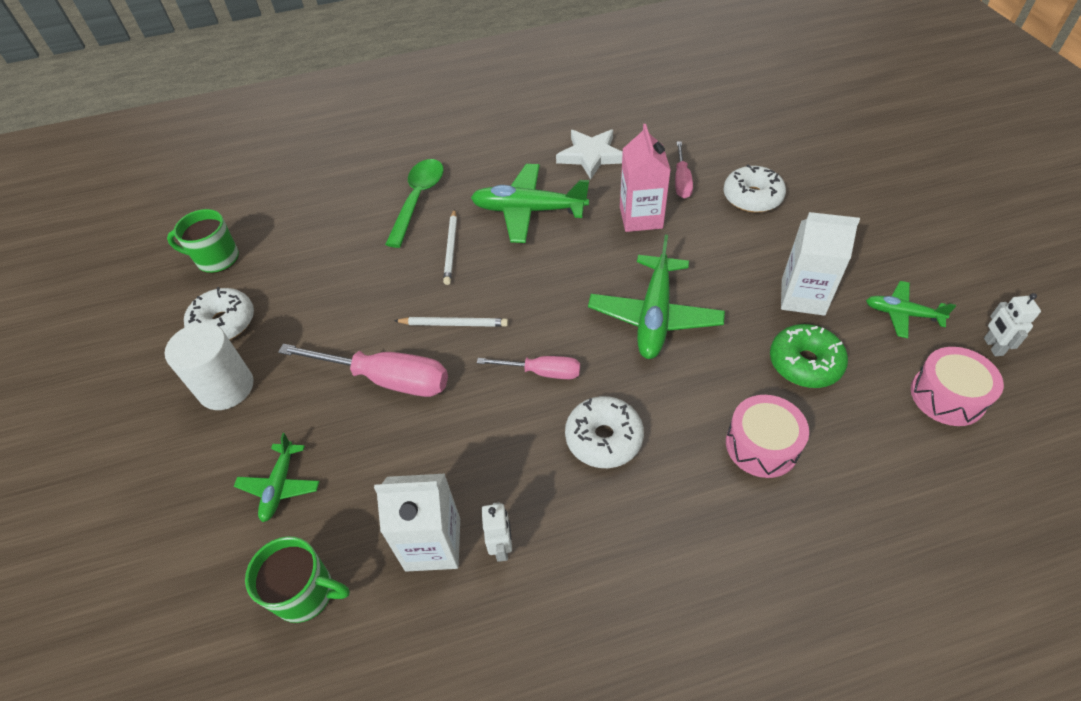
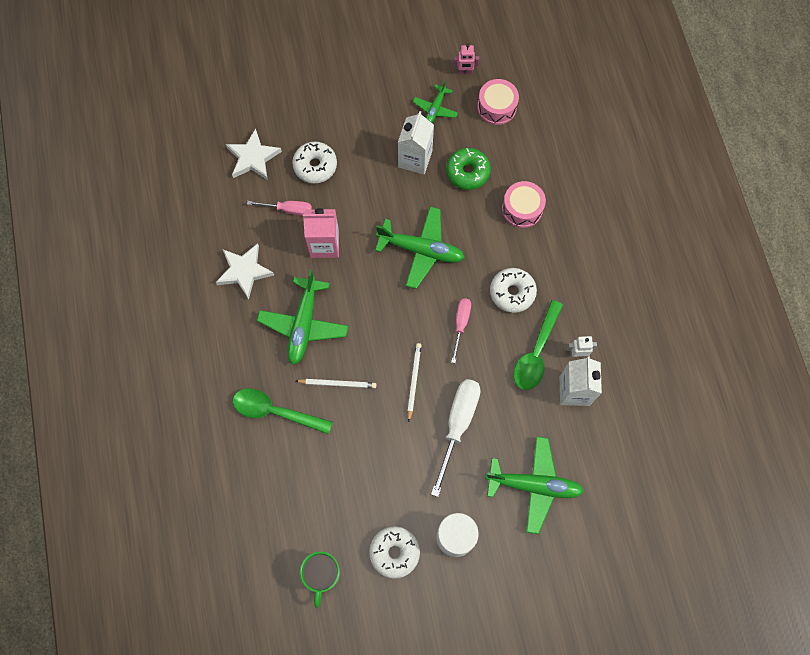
camera: 90 degrees left, 20 degrees up
(280, 486) = (534, 485): green plane -> green plane, size x1.81
(306, 593) = (600, 459): green mug -> none
(386, 379) = (457, 425): pink screwdriver -> white screwdriver
(500, 479) = (536, 353): none -> green spoon
(743, 145) = (253, 157): none -> white star
(992, 346) = (464, 72): white robot -> pink robot

